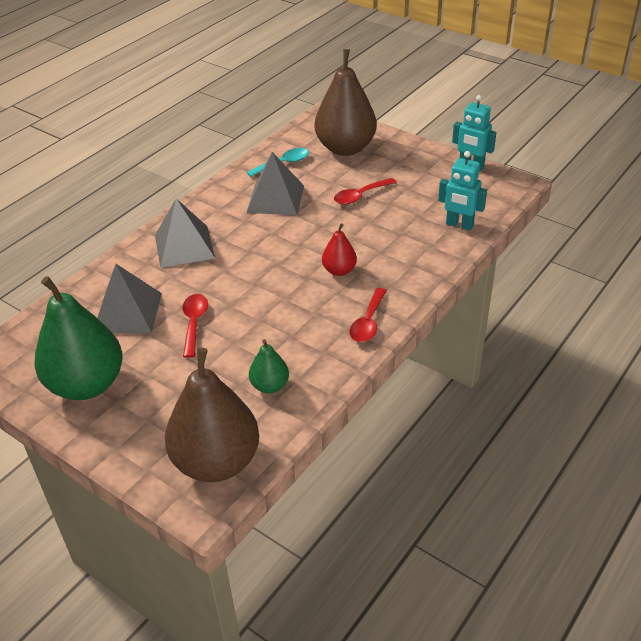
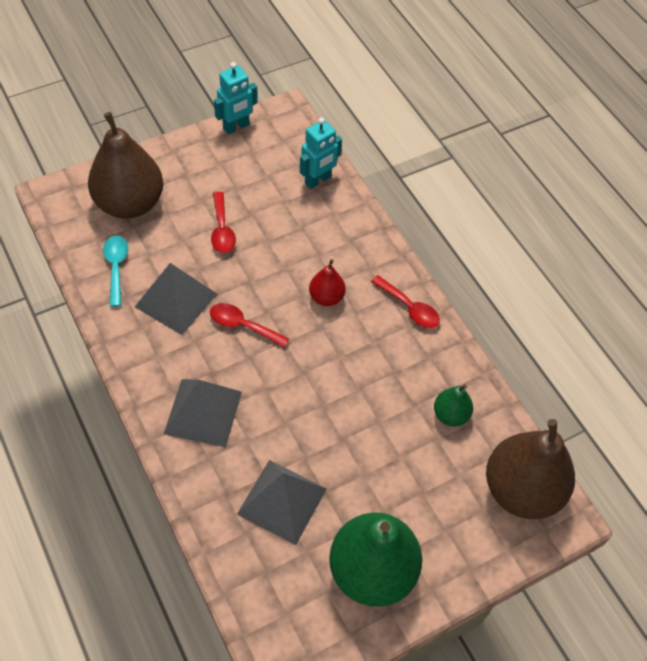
camera: 70 degrees left, 15 degrees up
(194, 323) = (333, 445): red spoon -> red spoon (243, 325)

